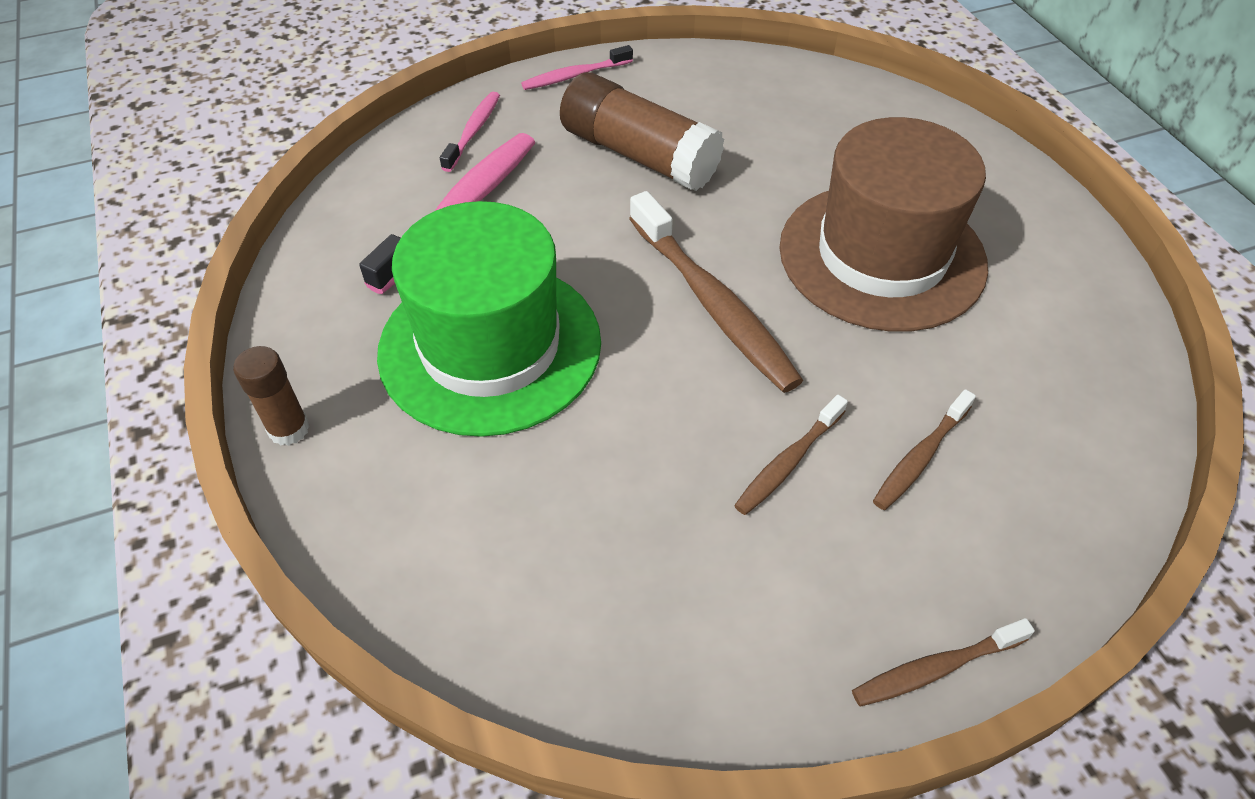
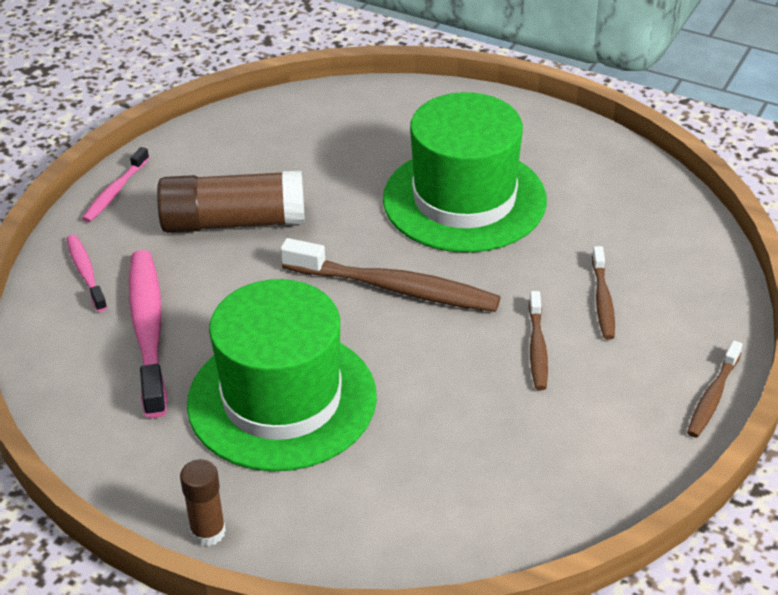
camera: 40 degrees left, 10 degrees down
(881, 256) = (464, 199): brown hat -> green hat

